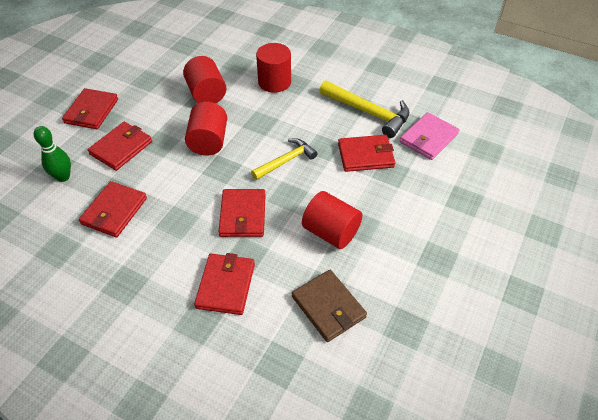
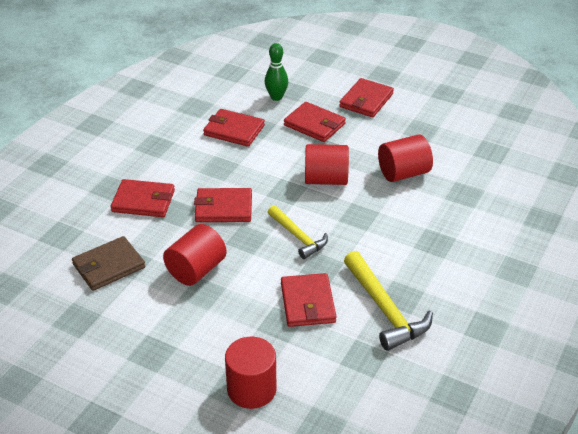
camera: 90 degrees right, 10 degrees down
(91, 111) = (366, 100): red wallet -> red wallet turned 75 degrees counterclockwise
(274, 82) = (433, 226): red cylinder -> red cylinder (251, 389)
(368, 113) = (385, 310): yellow hammer -> yellow hammer turned 60 degrees counterclockwise
(428, 138) = (340, 366): pink wallet -> none

